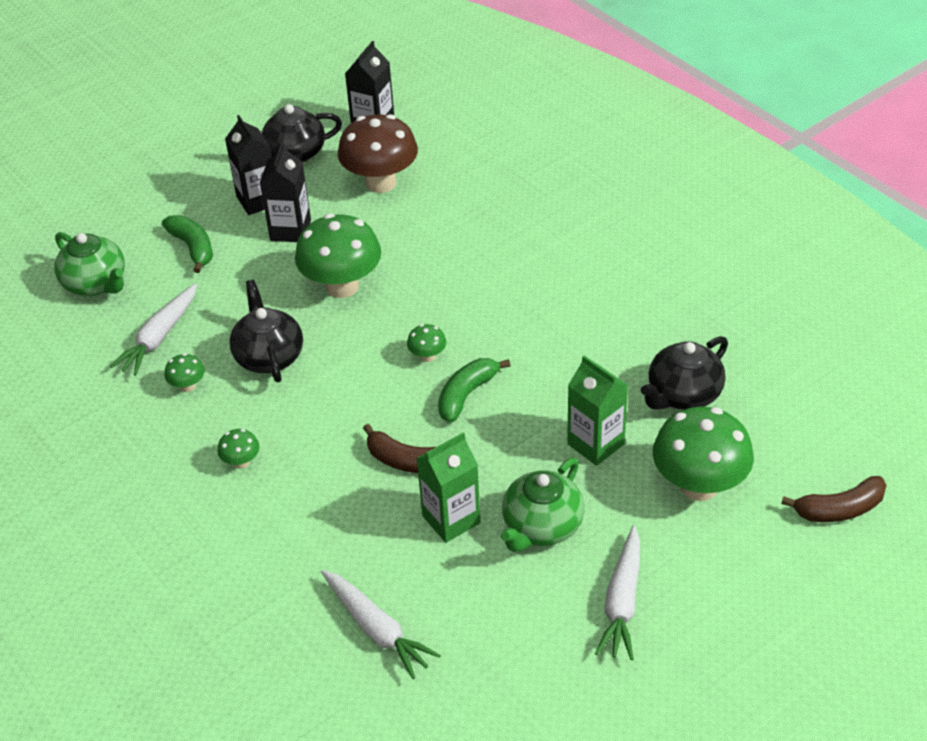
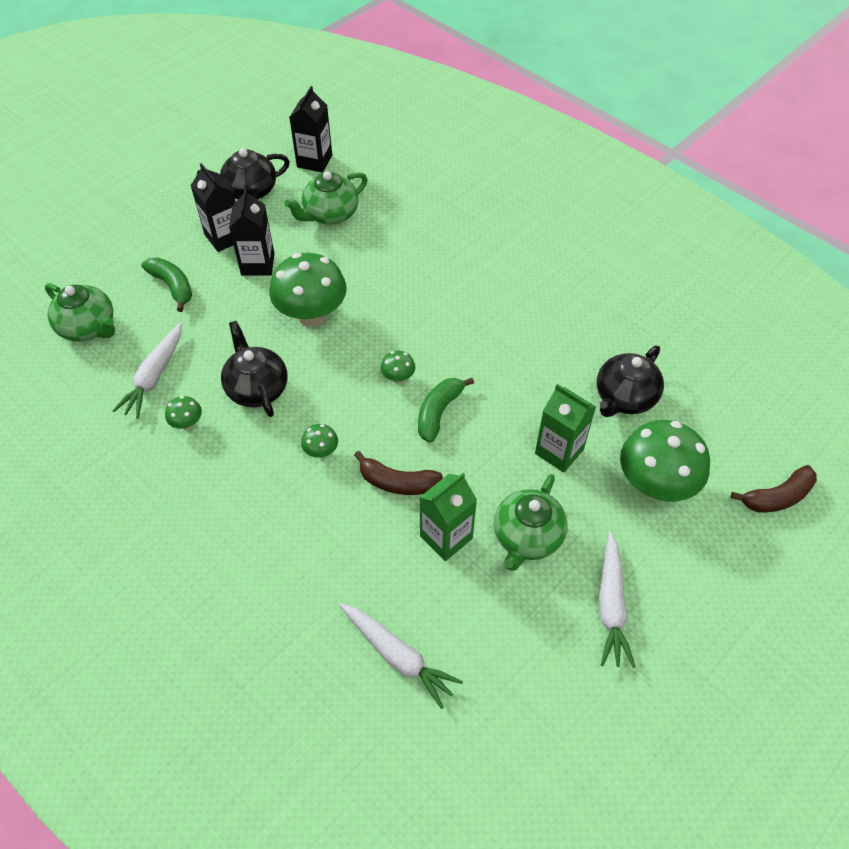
camera: 10 degrees left, 10 degrees up
(241, 462) = (247, 496): green mushroom -> green mushroom (321, 451)
(381, 183) = (330, 214): brown mushroom -> green teapot

